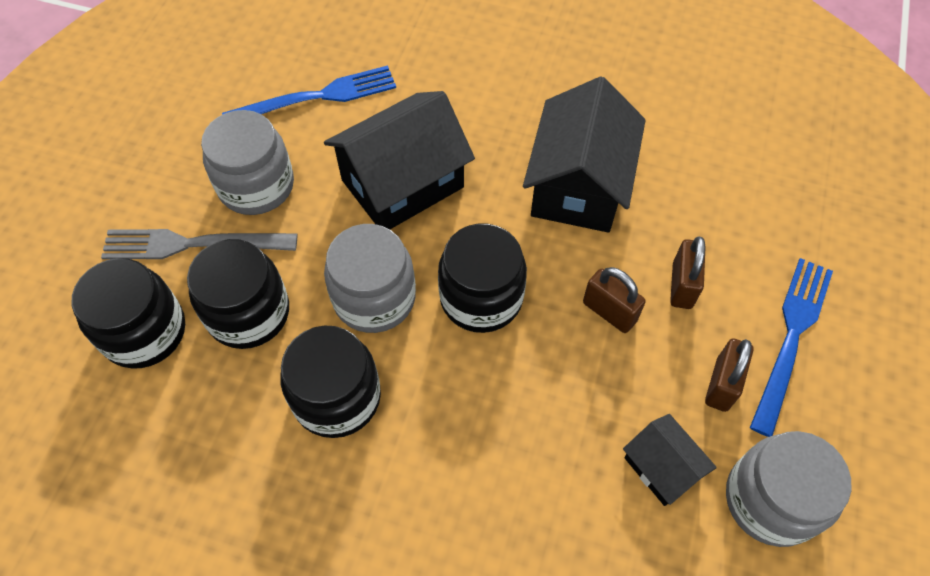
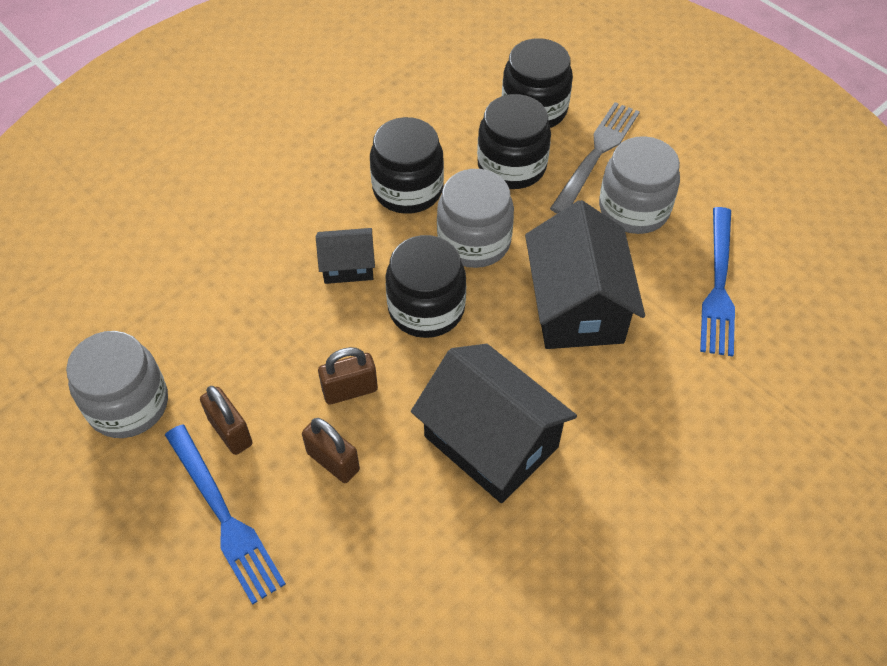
camera: 120 degrees right, 5 degrees down
(661, 467) = (207, 349): black house -> black house (348, 266)

